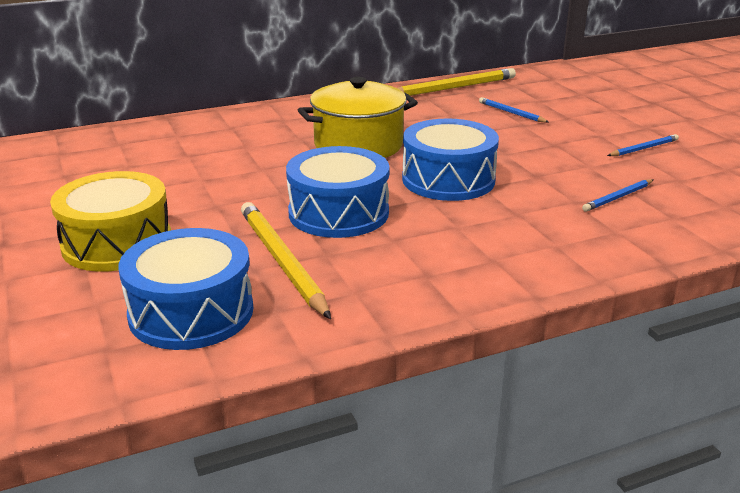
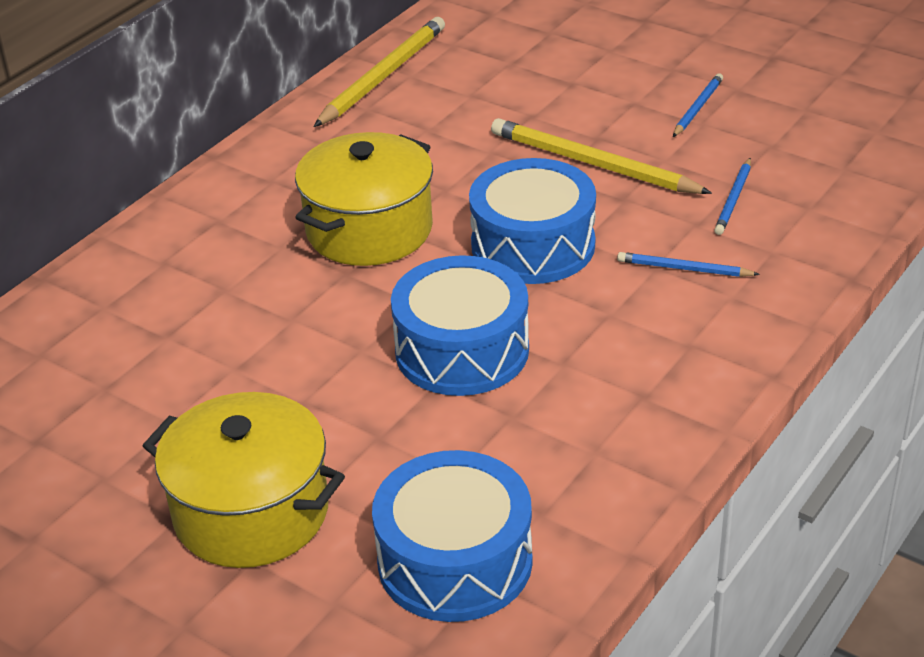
camera: 30 degrees left, 10 degrees up
(117, 243) = (251, 512): yellow drum -> yellow pot
(281, 261) = (475, 449): yellow pencil -> yellow pencil (593, 164)
(511, 113) = (499, 99): blue pencil -> blue pencil (684, 269)

